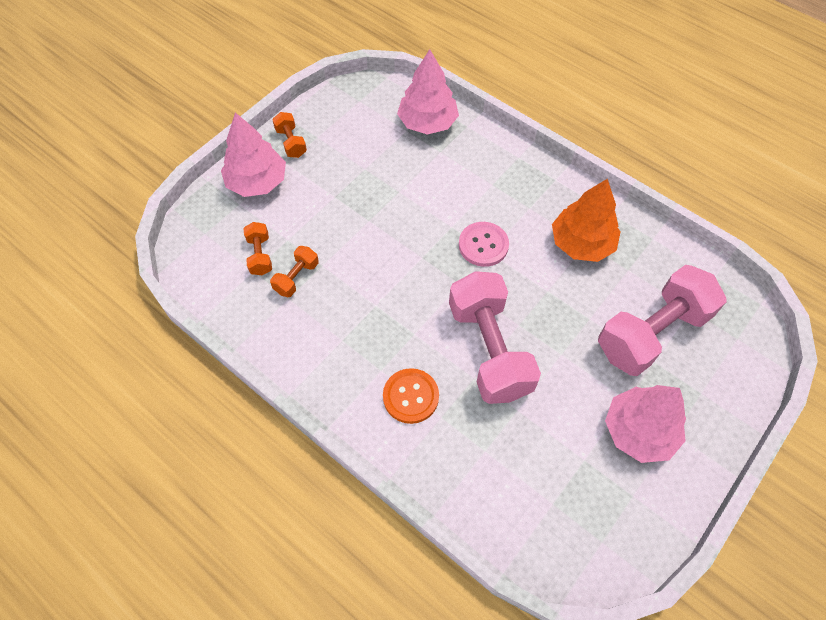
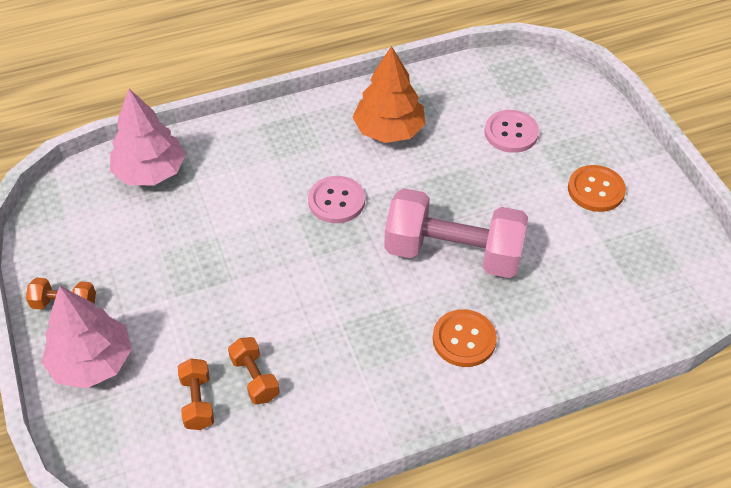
camera: 60 degrees left, 10 degrees down
(260, 255) = (198, 402): orange dumbbell -> orange dumbbell turned 60 degrees clockwise
(639, 431) = (596, 190): pink tree -> orange button
(652, 333) = (511, 133): pink dumbbell -> pink button

